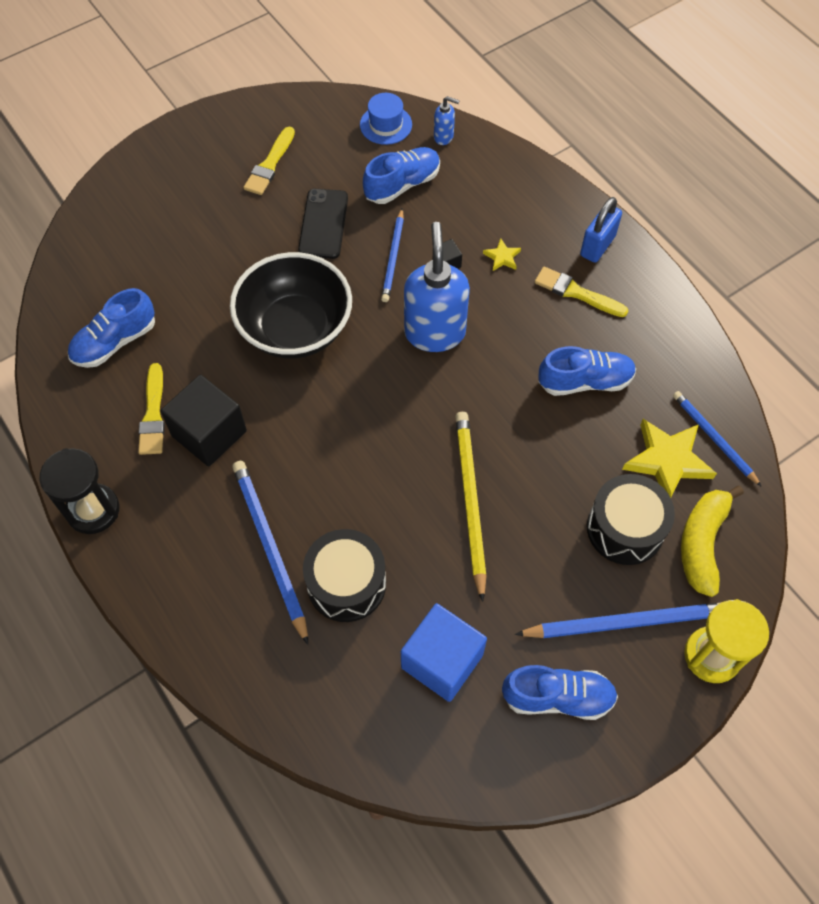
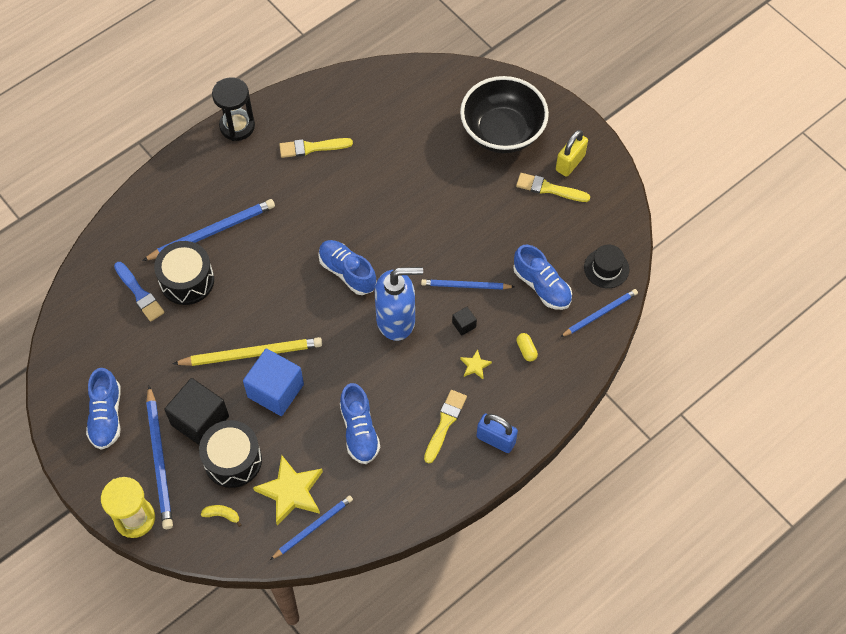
camera: 85 degrees right, 0 degrees up
(115, 342) = (370, 114): blue shoe -> blue shoe (347, 272)
(209, 433) = (298, 183): black cube -> black cube (200, 420)
(237, 141) = (570, 163): none -> yellow padlock
(295, 328) = (391, 226): black bowl -> black bowl (502, 132)
(323, 224) = (493, 233): black phone -> none
(361, 651) = (139, 294): none -> blue brush
(386, 125) = (606, 268): blue hat -> black hat
(442, 661) = (132, 343): blue cube -> blue cube (275, 391)
(444, 137) = (600, 314): blue soap dispenser -> blue pencil
(485, 207) = (526, 350): none -> yellow capsule
(702, 543) = (222, 515): yellow banana -> yellow banana, size x0.45

